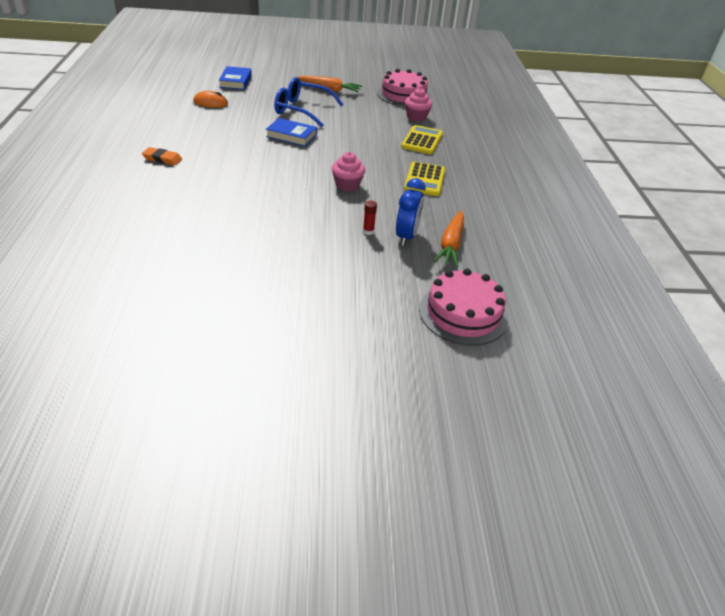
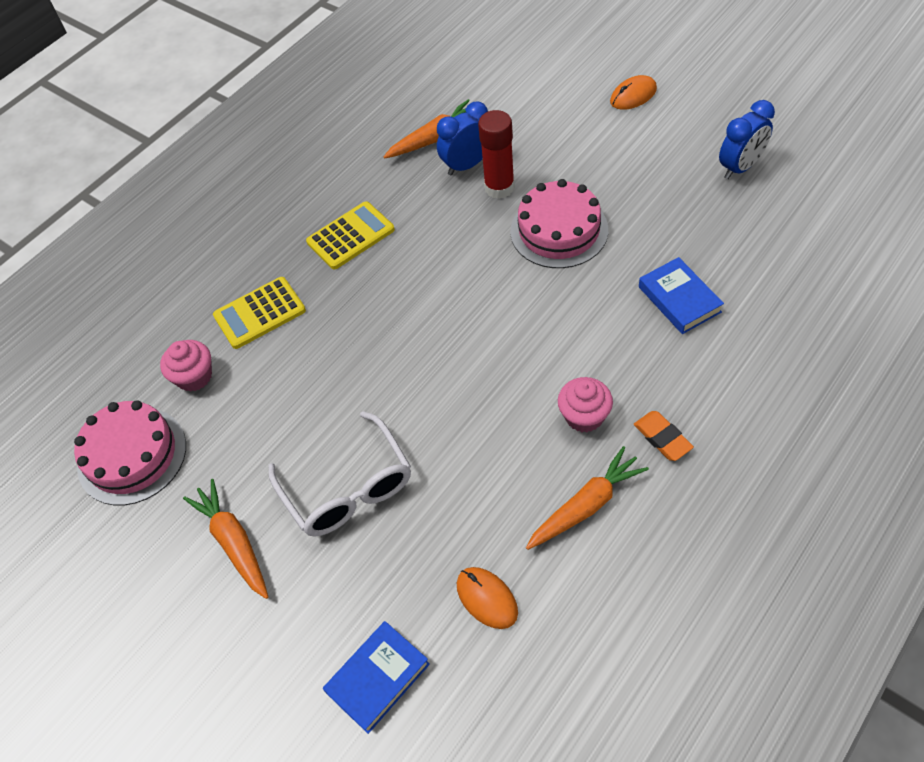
camera: 130 degrees left, 15 degrees up
(187, 131) = (586, 505): none -> orange carrot
(193, 309) = (740, 167): none -> blue clock
(291, 136) = (430, 413): blue book -> blue book (679, 299)
(301, 110) = (348, 488): blue glasses -> white glasses
(335, 337) = (633, 95): none -> orange mouse
(347, 185) = (452, 268): pink cupcake -> pink cupcake (584, 416)
(368, 231) = (499, 187): red glue stick -> red glue stick, size x2.16
(463, 313) = (507, 73): pink cake -> pink cake (559, 230)

